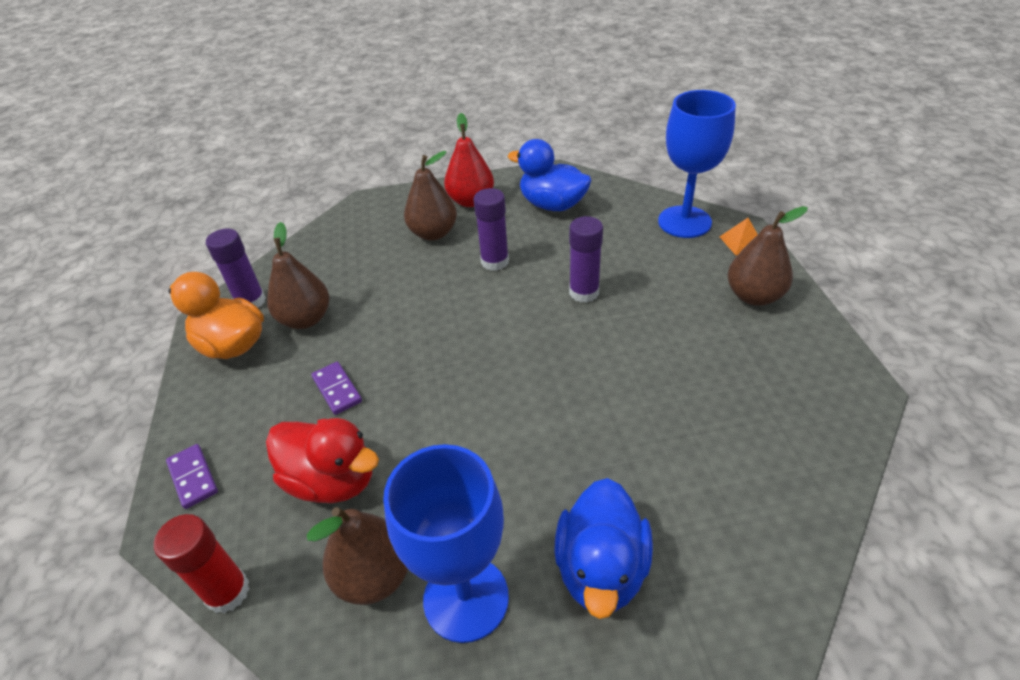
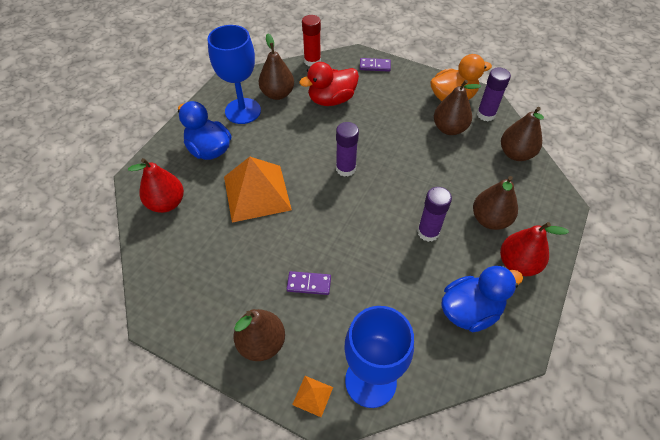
camera: 125 degrees right, 10 degrees up
(312, 253) = (515, 154): none -> brown pear
(337, 389) = (382, 120): purple domino -> purple domino (309, 284)
(584, 292) = (355, 255): purple glue stick -> purple glue stick (345, 168)
(606, 433) = (257, 193): none -> orange pyramid
(749, 528) = (166, 203): none -> red pear

